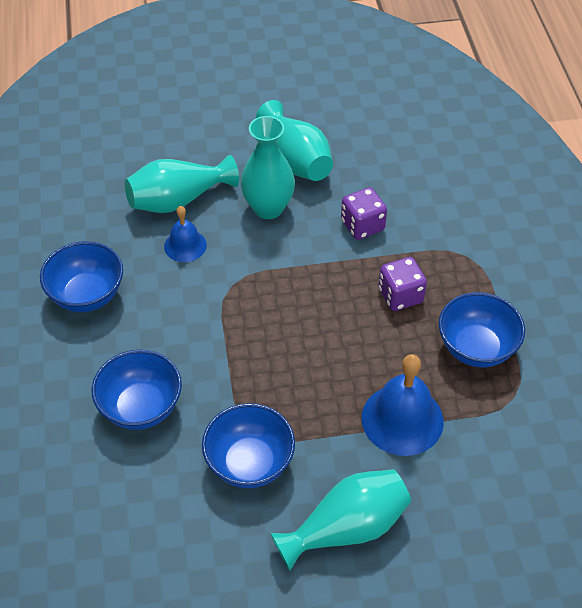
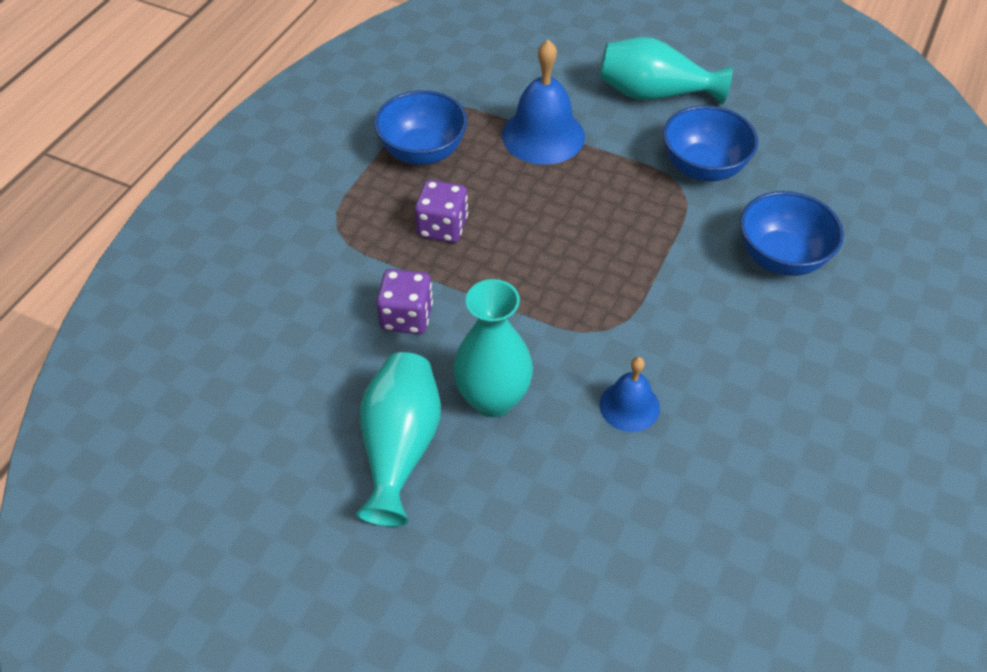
camera: 145 degrees left, 0 degrees up
(87, 295) = (786, 406): blue bowl -> none
(178, 200) = (597, 477): turquoise vase -> none

